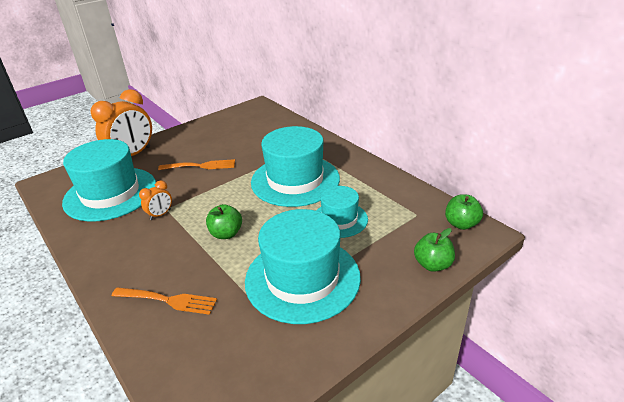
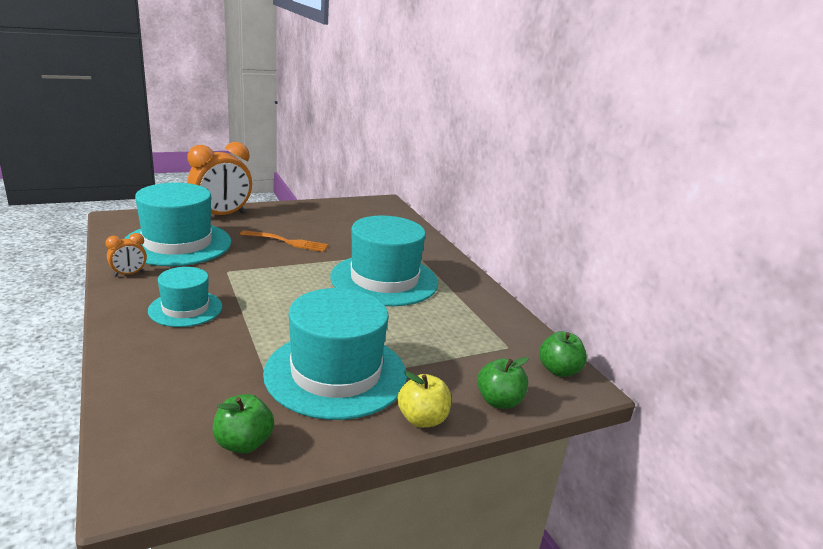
camera: 10 degrees right, 10 degrees down
(160, 214) = (217, 275): orange clock -> orange clock (129, 274)
(168, 300) = (176, 354): orange fork -> none
(226, 234) = (276, 310): green apple -> green apple (243, 443)
(339, 219) = (413, 329): turquoise hat -> turquoise hat (185, 308)
(386, 298) = (422, 419): none -> yellow apple

